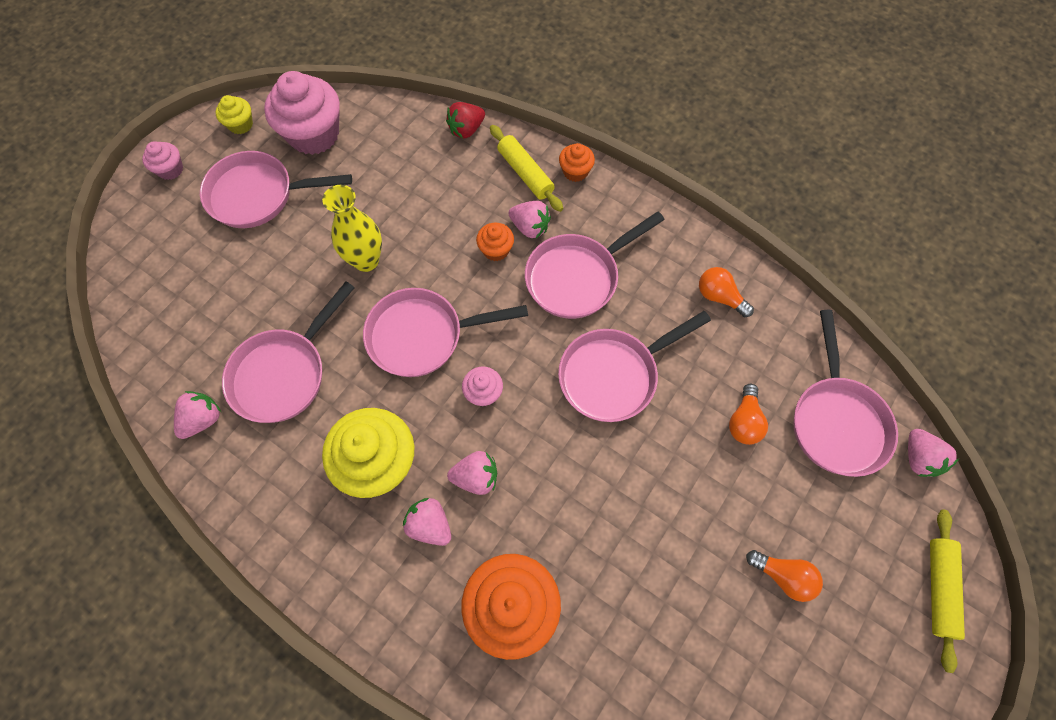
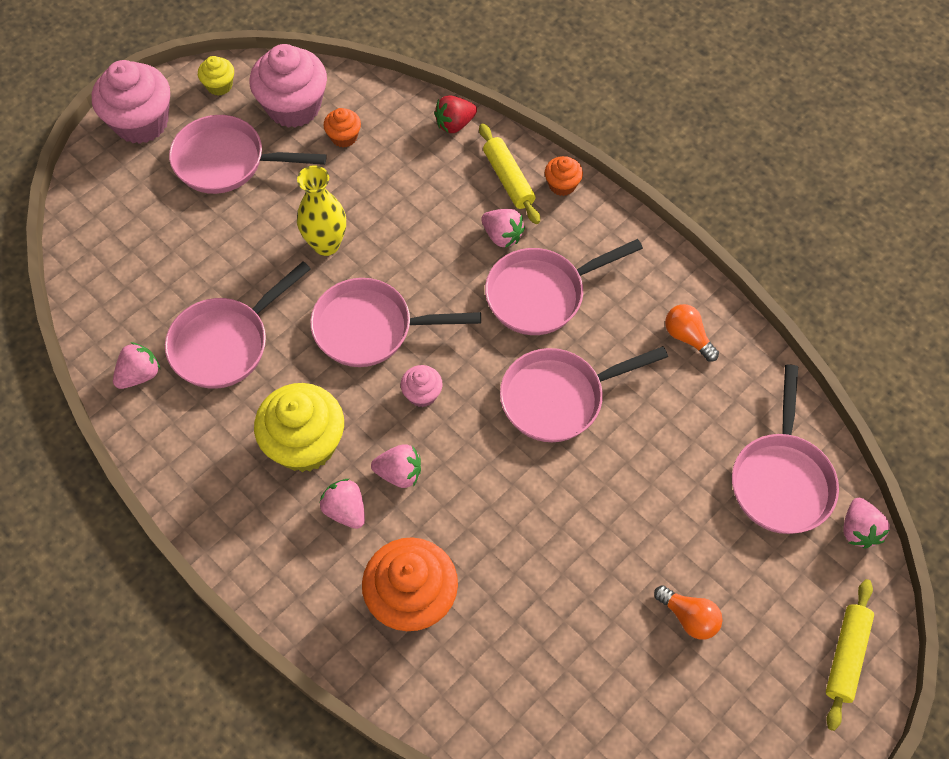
camera: 10 degrees right, 5 degrees down
(170, 169) = (141, 122): pink cupcake -> pink cupcake, size x2.06
(496, 250) = (462, 254): orange cupcake -> orange cupcake (344, 137)
(744, 421) = (684, 464): orange light bulb -> none

